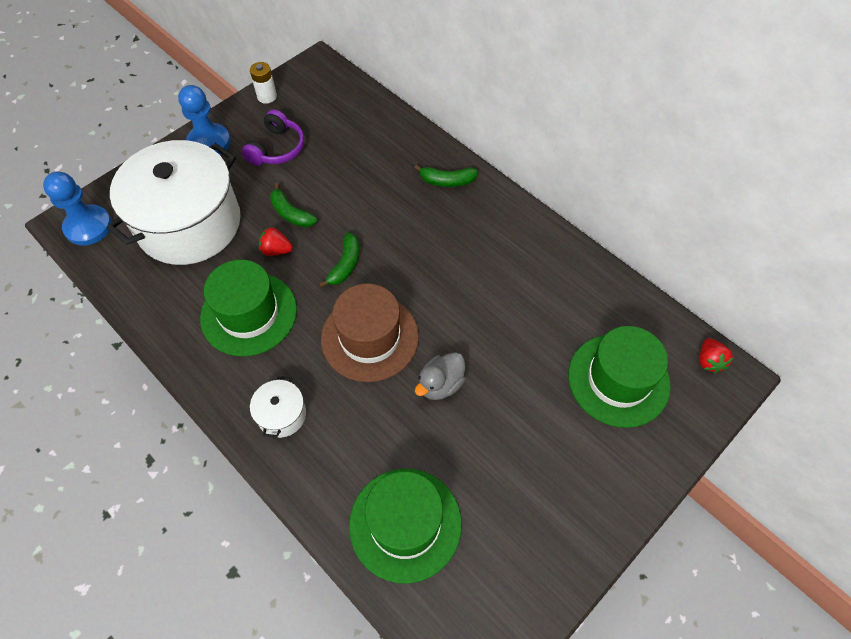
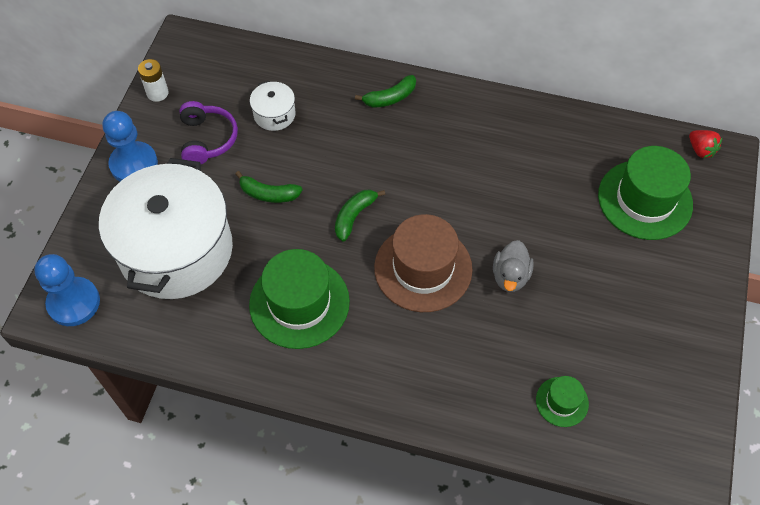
camera: 30 degrees left, 0 degrees up
(276, 250) = (280, 234): red strawberry -> none
(282, 415) = (396, 373): white pot -> white pot (274, 114)
(345, 265) = (354, 216): green banana -> green banana turned 135 degrees counterclockwise
(405, 524) = (562, 401): green hat -> green hat, size x0.50

